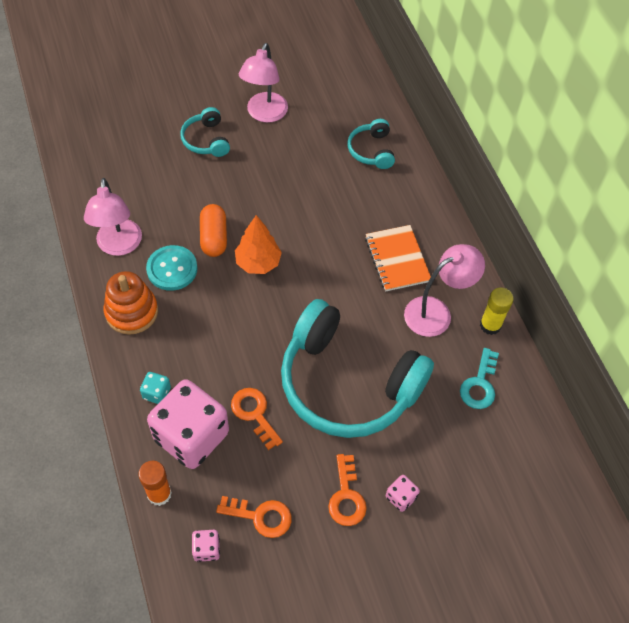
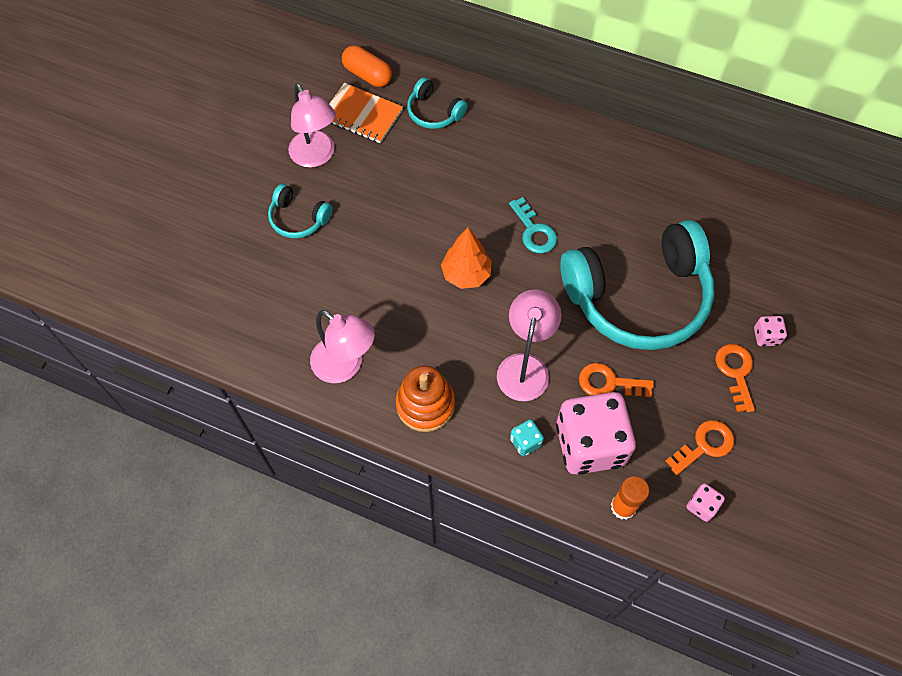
camera: 45 degrees left, 5 degrees up
(172, 269) = (410, 342): turquoise button -> none
(214, 237) = (409, 288): orange capsule -> orange capsule (367, 75)
(346, 496) = (735, 372): orange key -> orange key turned 135 degrees counterclockwise
(397, 259) = (556, 177): orange notebook -> orange notebook (362, 115)
(436, 312) = (628, 189): pink lamp -> pink lamp (525, 366)
(479, 384) = (715, 212): turquoise key -> turquoise key (534, 231)
(490, 325) = (671, 165): yellow glue stick -> none

